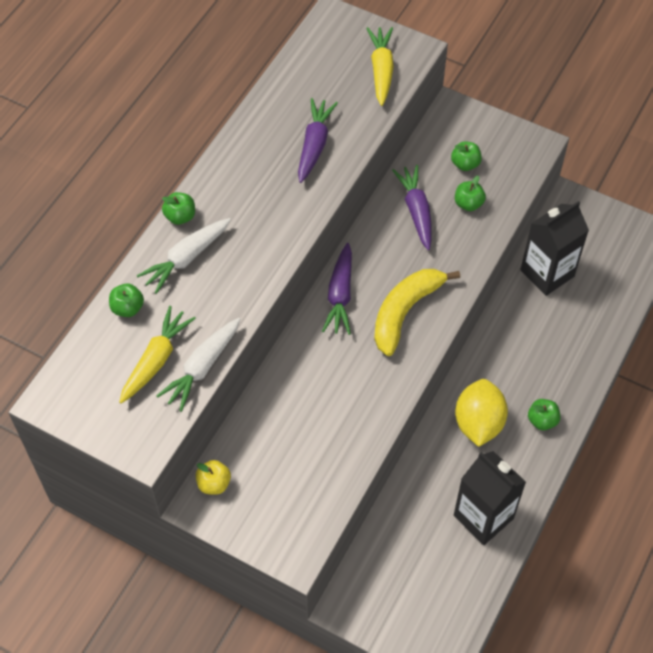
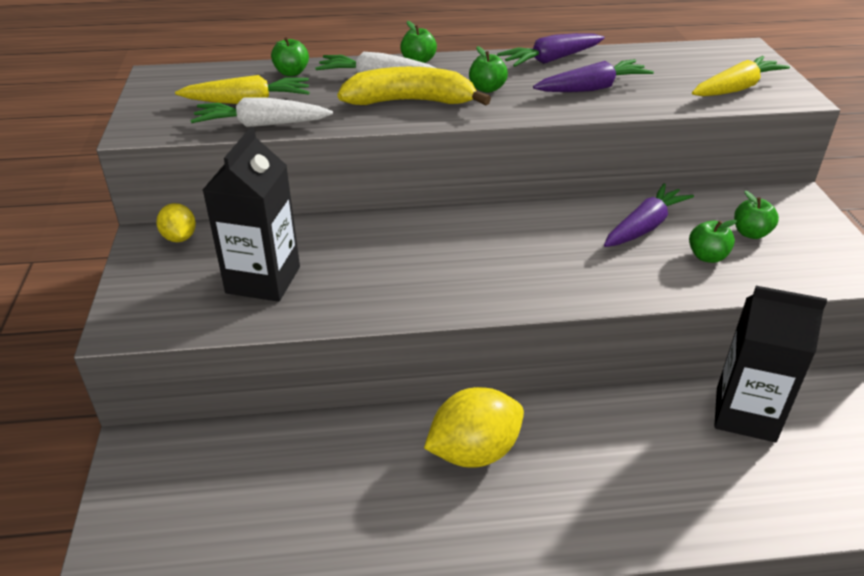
camera: 55 degrees right, 20 degrees down
(214, 484) = (179, 238): yellow apple -> yellow lemon
(340, 295) = (479, 222): purple carrot -> purple carrot (550, 60)
(405, 312) = (512, 271): yellow banana -> yellow banana (411, 101)
(483, 517) = (345, 523): black carton -> black carton (263, 280)
(542, 420) = (539, 515): green apple -> green apple (487, 89)

